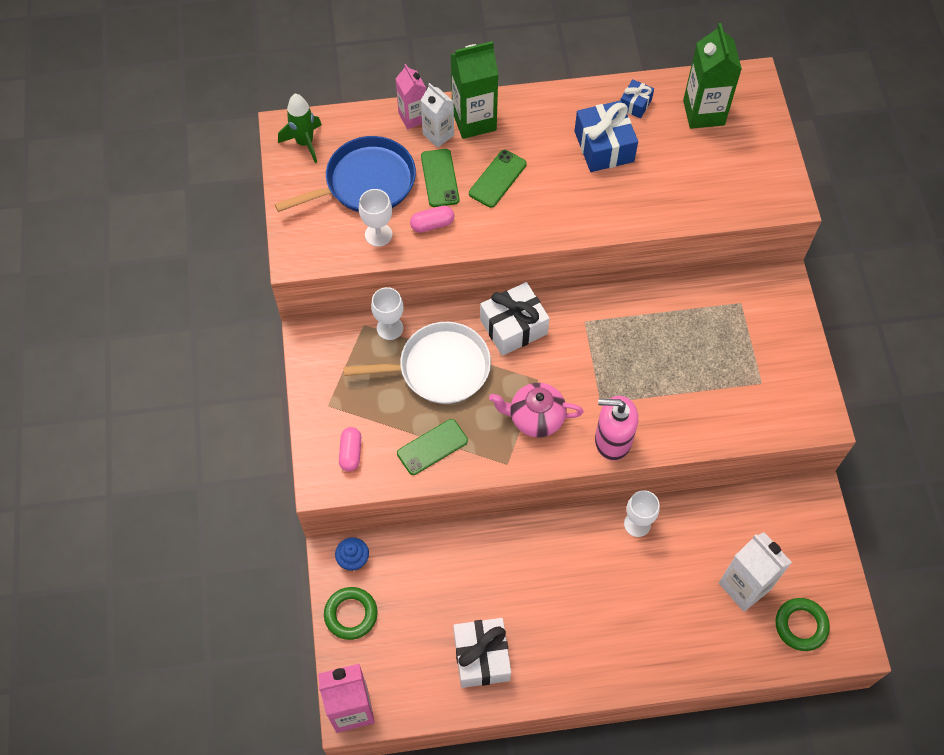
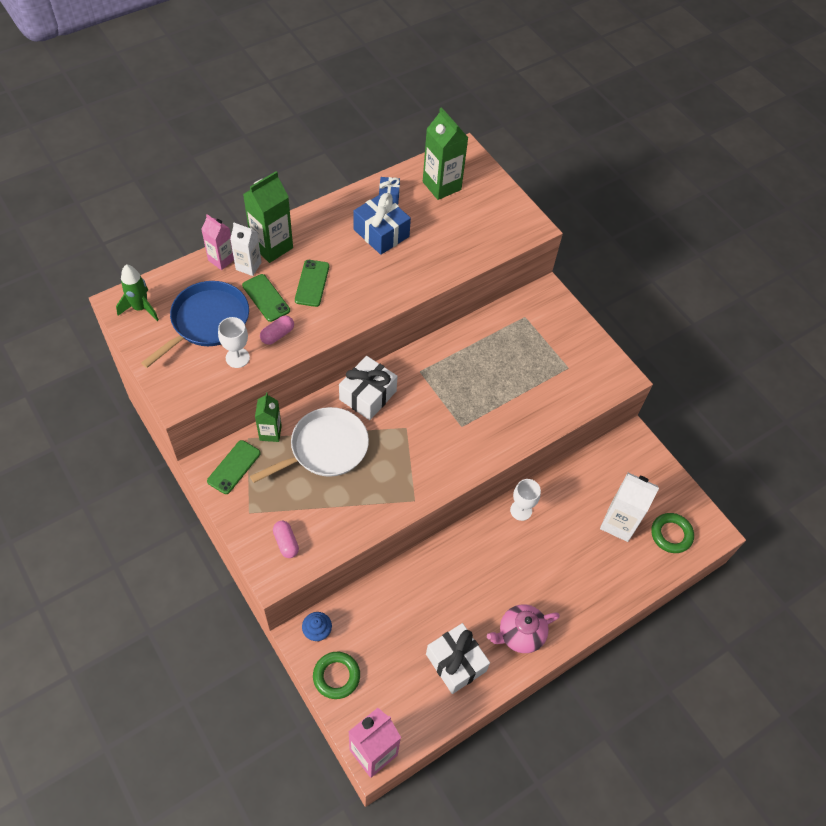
camera: 30 degrees left, 5 degrees down
(390, 328) = (270, 433): white goblet -> green carton
(432, 447) = (350, 511): green phone -> green phone (234, 467)
(535, 418) = (418, 457): pink teapot -> pink teapot (520, 634)
(612, 440) = (484, 450): pink soap dispenser -> none

